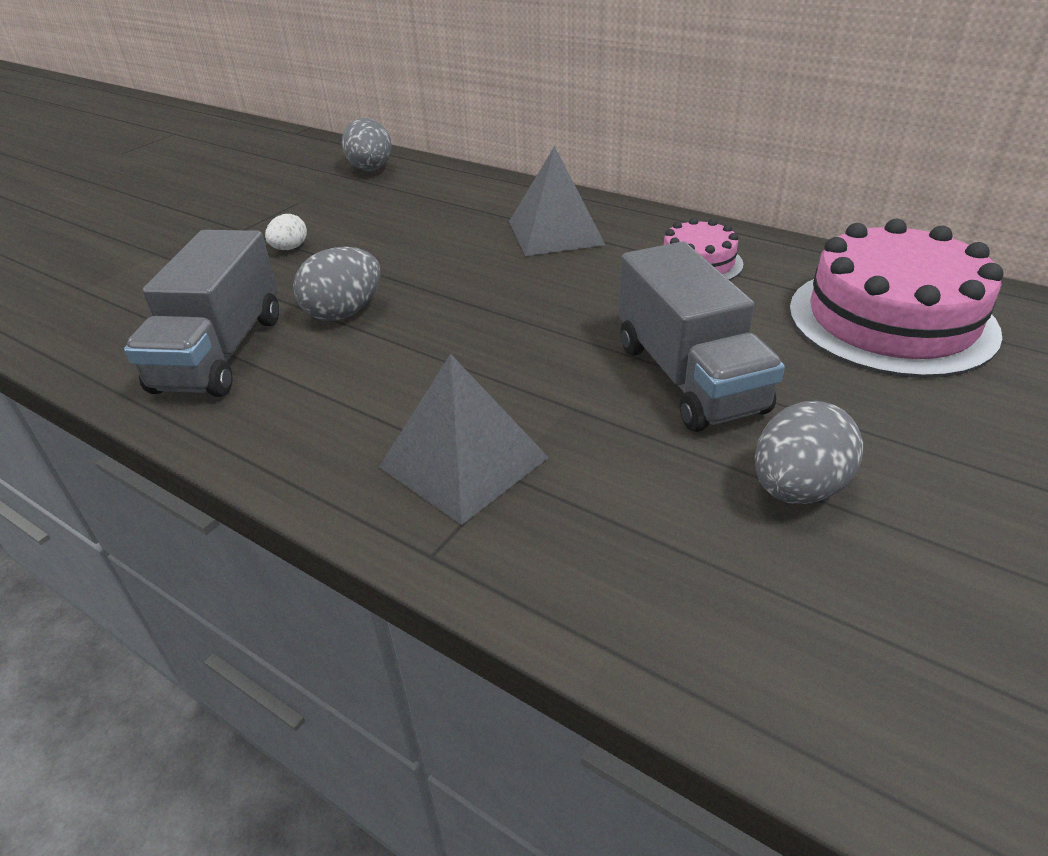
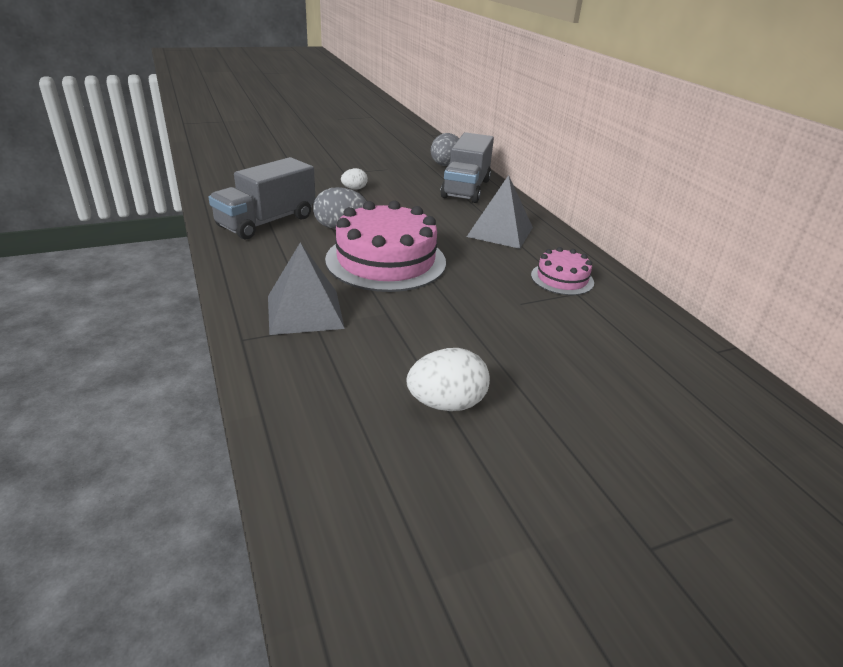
camera: 30 degrees right, 5 degrees down
(688, 377) = (467, 329): grey truck -> grey truck (466, 188)
(797, 488) = (446, 403): grey egg -> white egg
(891, 320) = (641, 358): pink cake -> pink cake (386, 260)

